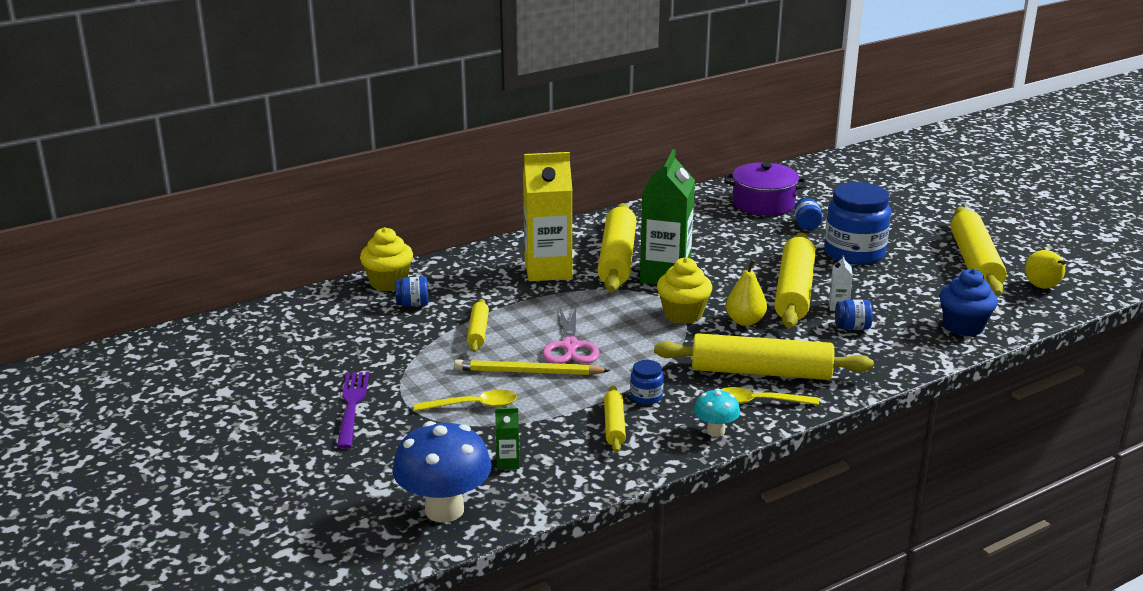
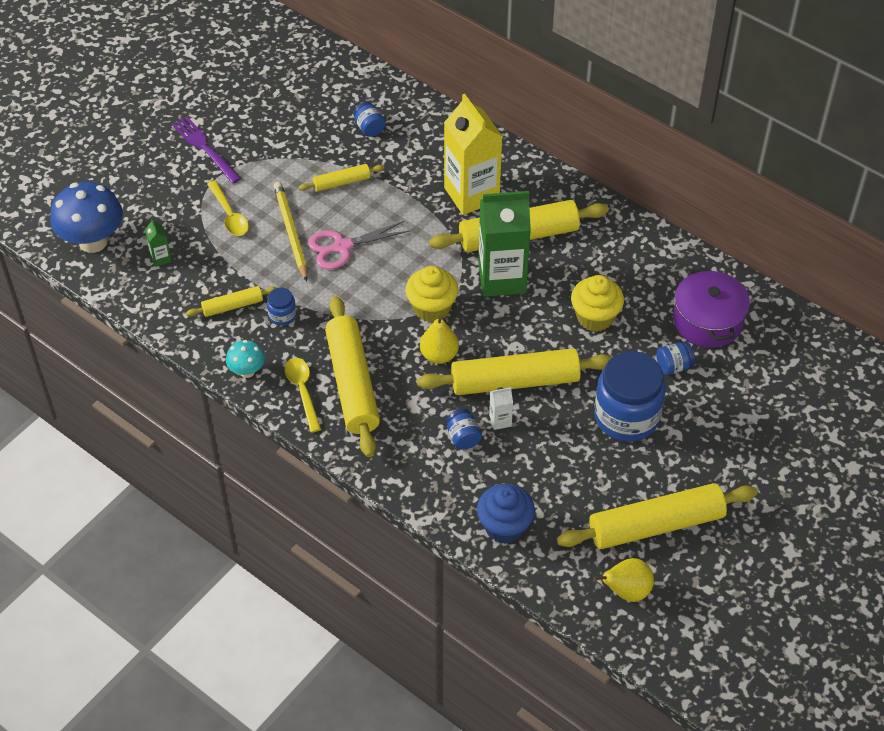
camera: 70 degrees right, 25 degrees up
(352, 405) = (204, 147): purple fork -> purple fork turned 105 degrees counterclockwise
(388, 282) = (399, 100): yellow cupcake -> yellow cupcake (595, 317)

